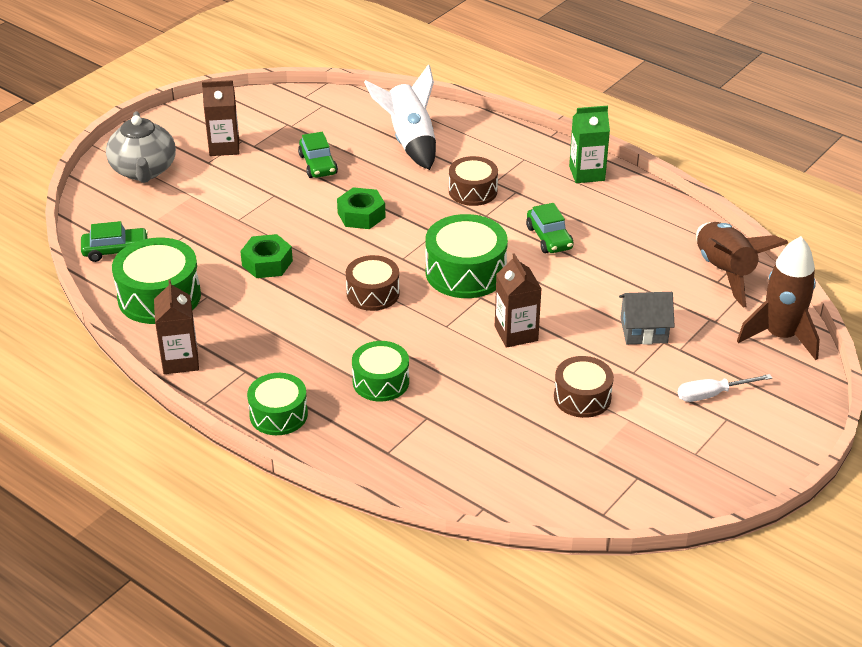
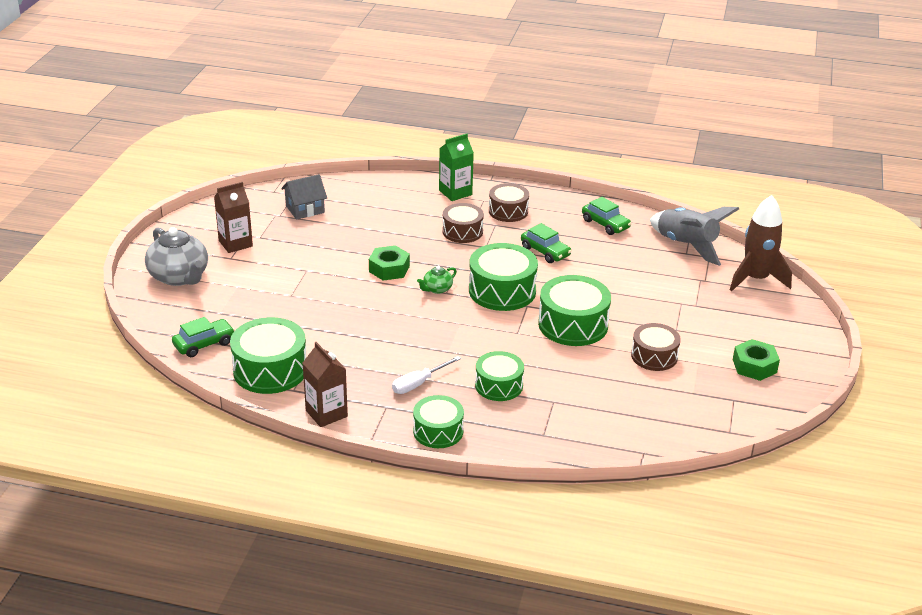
camera: 25 degrees left, 5 degrees down
(267, 263) = (341, 322): green nut -> green nut (754, 366)
(318, 164) = (325, 239): green car -> green car (605, 224)
(373, 293) = (443, 323): brown drum -> brown drum (508, 211)
(395, 251) = (437, 289): none -> green teapot
(410, 141) = (385, 206): white rocket -> none
(516, 333) = (573, 324): brown carton -> green drum
(587, 173) = (537, 200): green carton -> green carton (455, 192)
(643, 330) = (661, 299): grey house -> grey house (305, 209)
(712, 394) = (741, 330): white screwdriver -> white screwdriver (419, 383)
(725, 272) = (686, 245): brown rocket -> grey rocket

